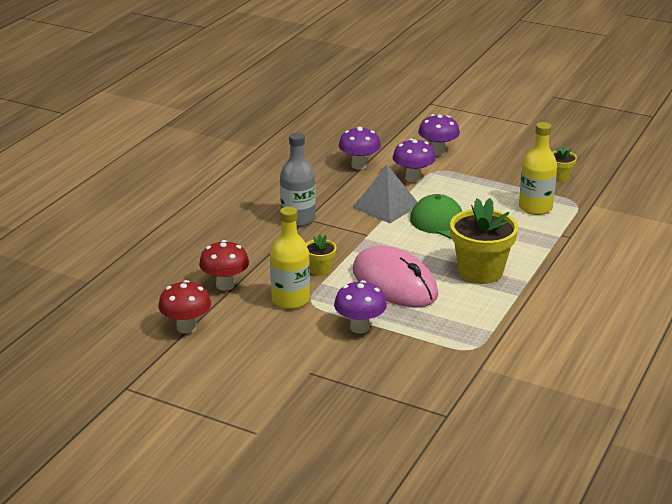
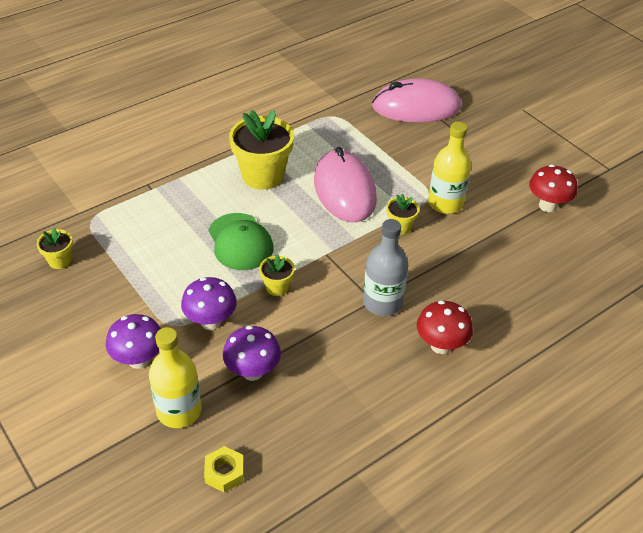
camera: 155 degrees left, 15 degrees up
(225, 285) = (497, 239): red mushroom -> red mushroom (440, 345)
(335, 129) = (224, 472): none -> yellow nut
(360, 327) = (403, 159): purple mushroom -> none
(386, 206) = (277, 287): grey pyramid -> yellow flower pot
(389, 391) = (416, 106): none -> pink mouse
(535, 207) = (135, 228): yellow bottle -> yellow bottle (179, 411)

